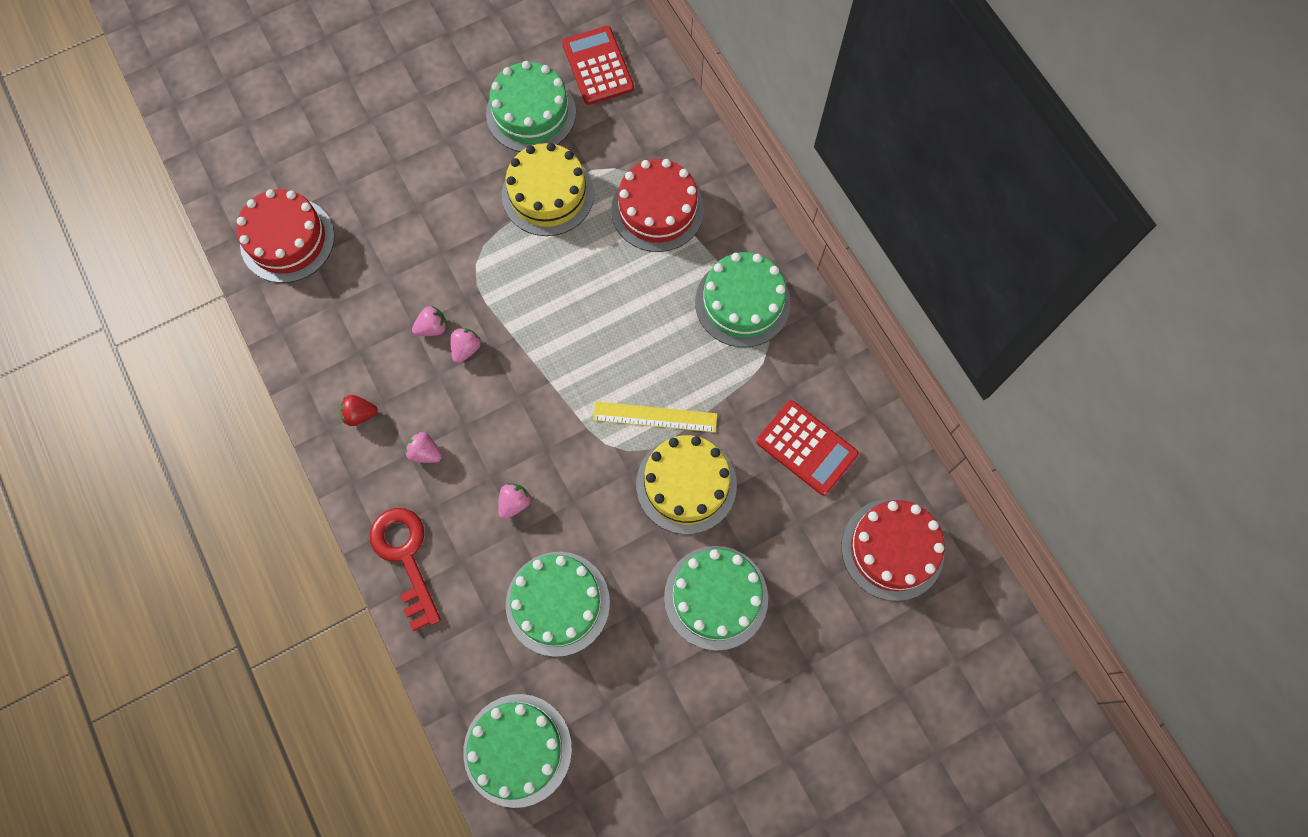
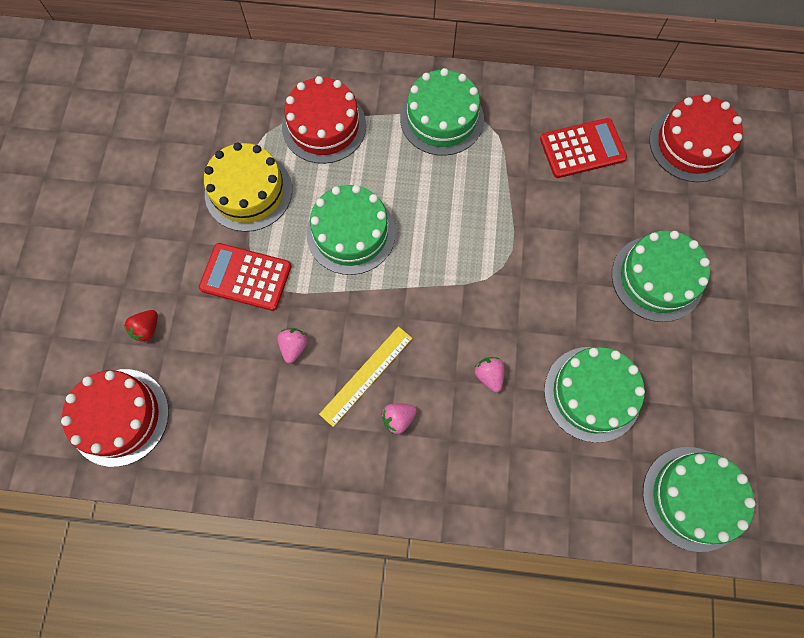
camera: 55 degrees left, 0 degrees up
(360, 414) = (326, 452): red strawberry -> red strawberry (147, 329)
(405, 558) = (478, 490): red key -> none
(466, 349) = (332, 332): pink strawberry -> none
(531, 113) = (169, 161): green cake -> green cake (351, 233)
(598, 66) = (171, 91): red calculator -> red calculator (246, 277)
(655, 416) = (488, 231): yellow ruler -> yellow ruler (366, 375)
(686, 484) = (557, 243): yellow cake -> none

